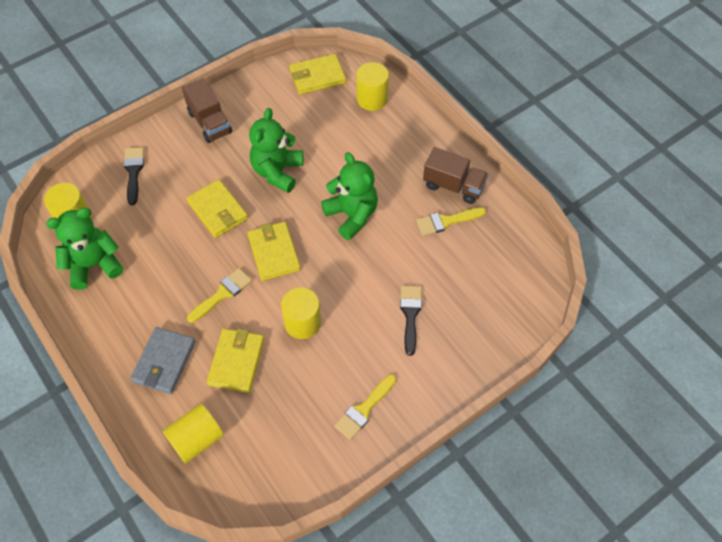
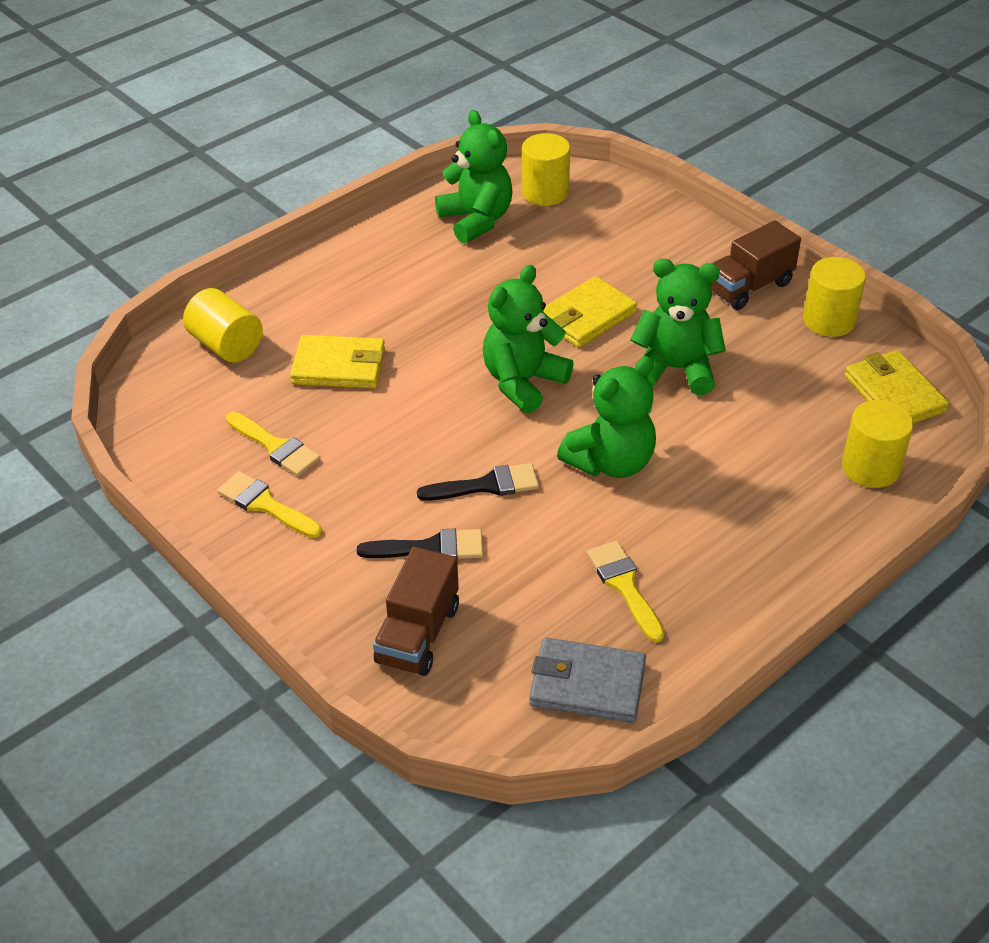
camera: 85 degrees right, 15 degrees down
(134, 172) = (635, 229): black brush -> black brush (487, 485)
(164, 362) = (336, 301): grey wallet -> grey wallet (587, 684)
(222, 294) = (445, 339): yellow brush -> yellow brush (275, 447)
(274, 252) = (523, 382): yellow wallet -> green teddy bear
(302, 322) = (405, 425): yellow cylinder -> yellow cylinder (829, 320)
(453, 186) = (705, 592): brown truck -> brown truck (418, 634)

